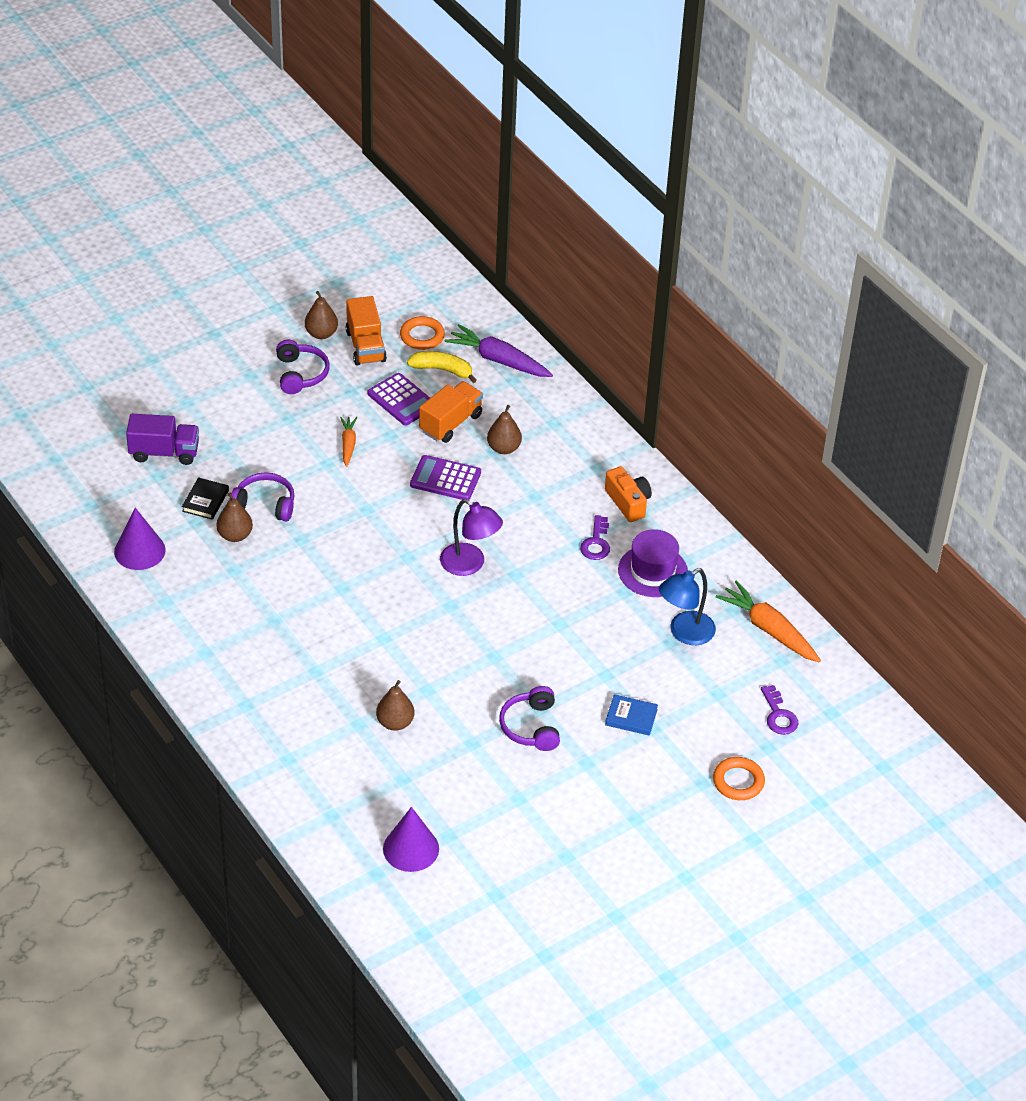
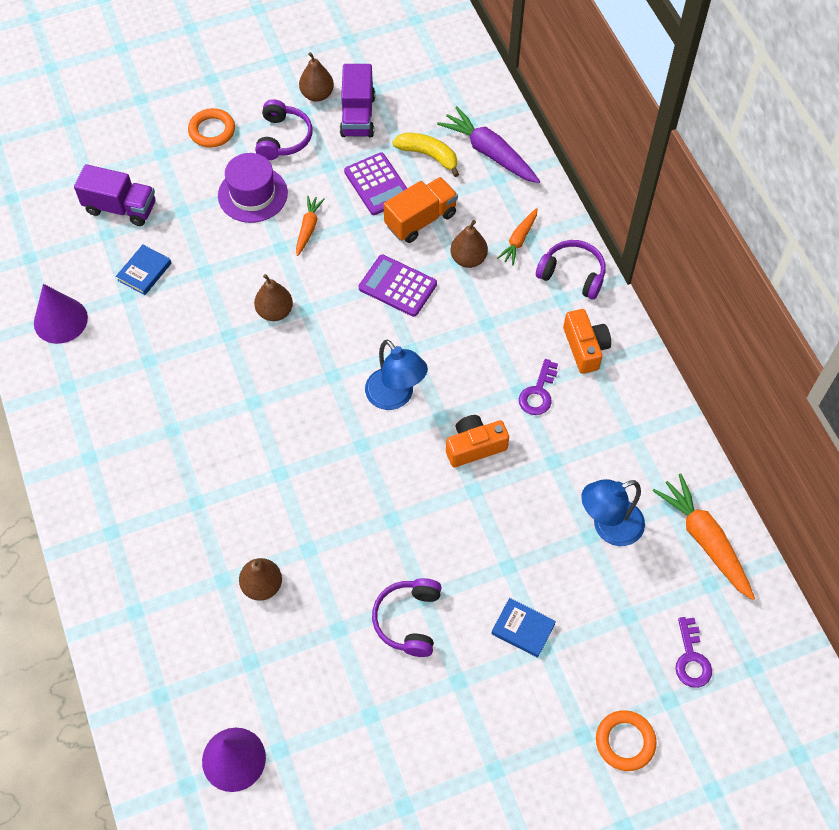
camera: 15 degrees right, 15 degrees up
(205, 501) = (144, 272): black book -> blue book
(235, 535) = (162, 318): brown pear -> brown pear (275, 311)
(265, 504) = (203, 286): purple headphones -> purple headphones (572, 274)
(365, 346) = (358, 116): orange truck -> purple truck
(422, 336) = (418, 113): orange ring -> orange ring (212, 131)
(469, 565) = (395, 397): purple lamp -> blue lamp
(545, 427) = (519, 240): none -> orange carrot
(551, 591) = (474, 446): none -> orange camera
(653, 571) = (591, 440): purple hat -> purple hat (252, 194)

